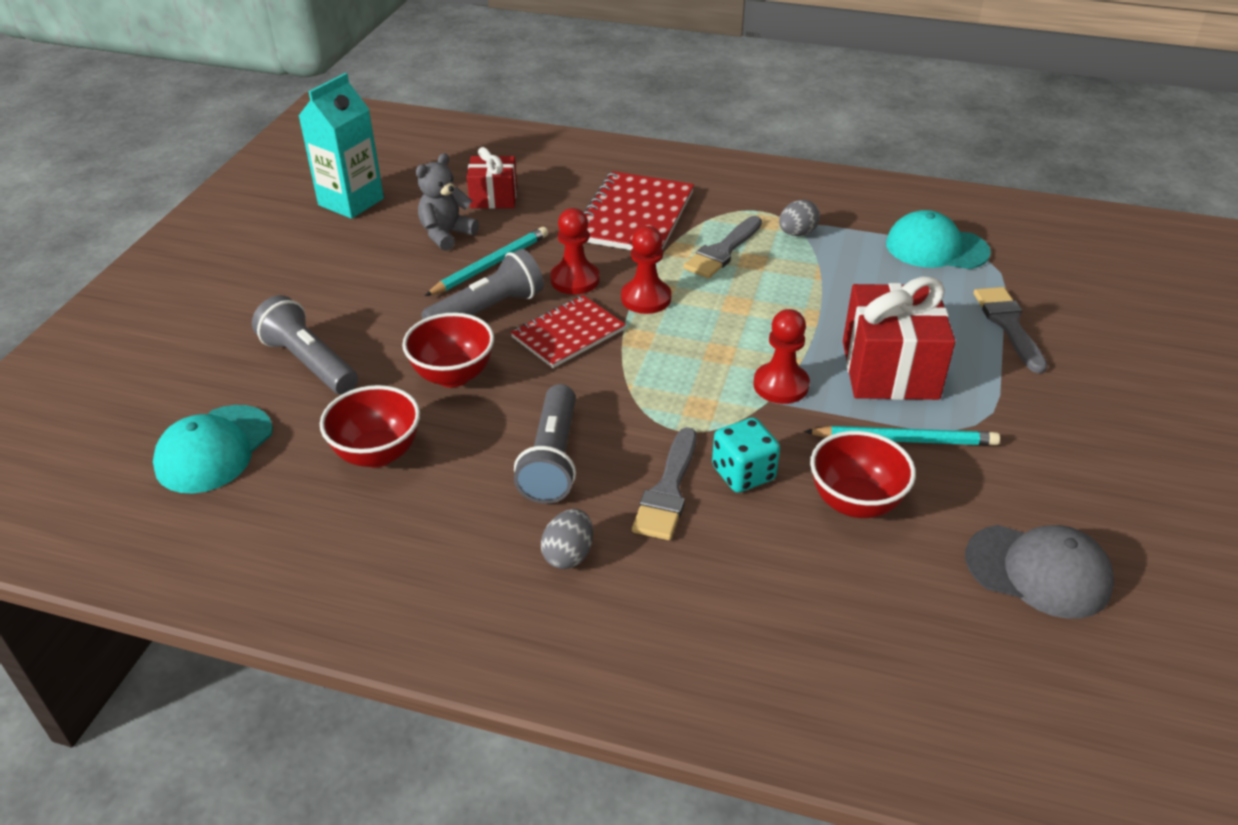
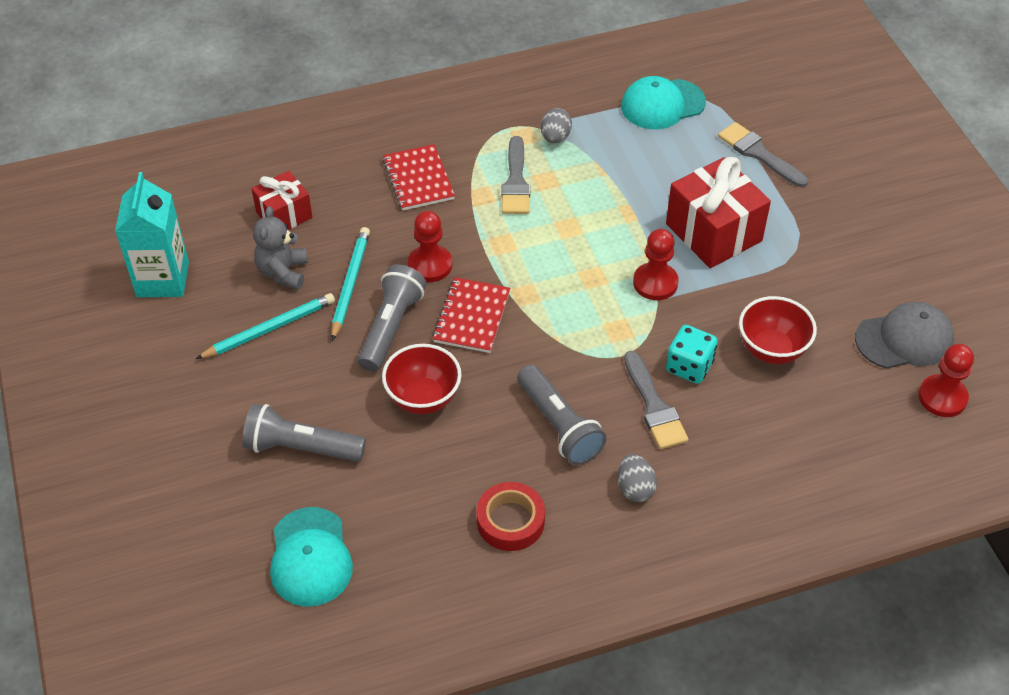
camera: 35 degrees left, 10 degrees up
(377, 454) = (435, 491): red bowl -> none
(415, 516) = (510, 521): none -> red tape
(634, 216) = (418, 179): red notebook -> red notebook, size x0.66
(646, 298) = (499, 255): red pawn -> red pawn (942, 397)
(904, 439) = (764, 285): turquoise pencil -> turquoise pencil (269, 329)

